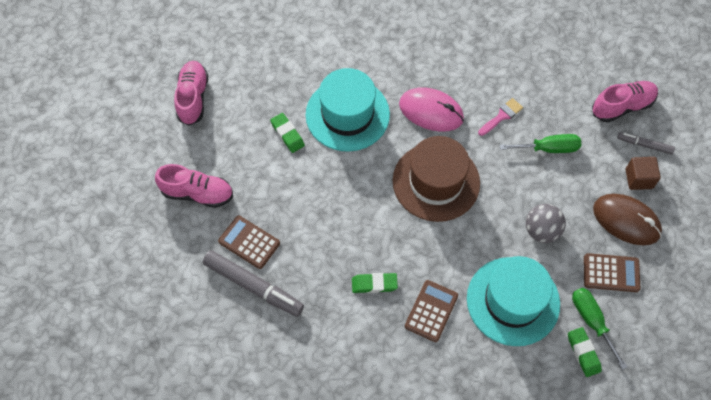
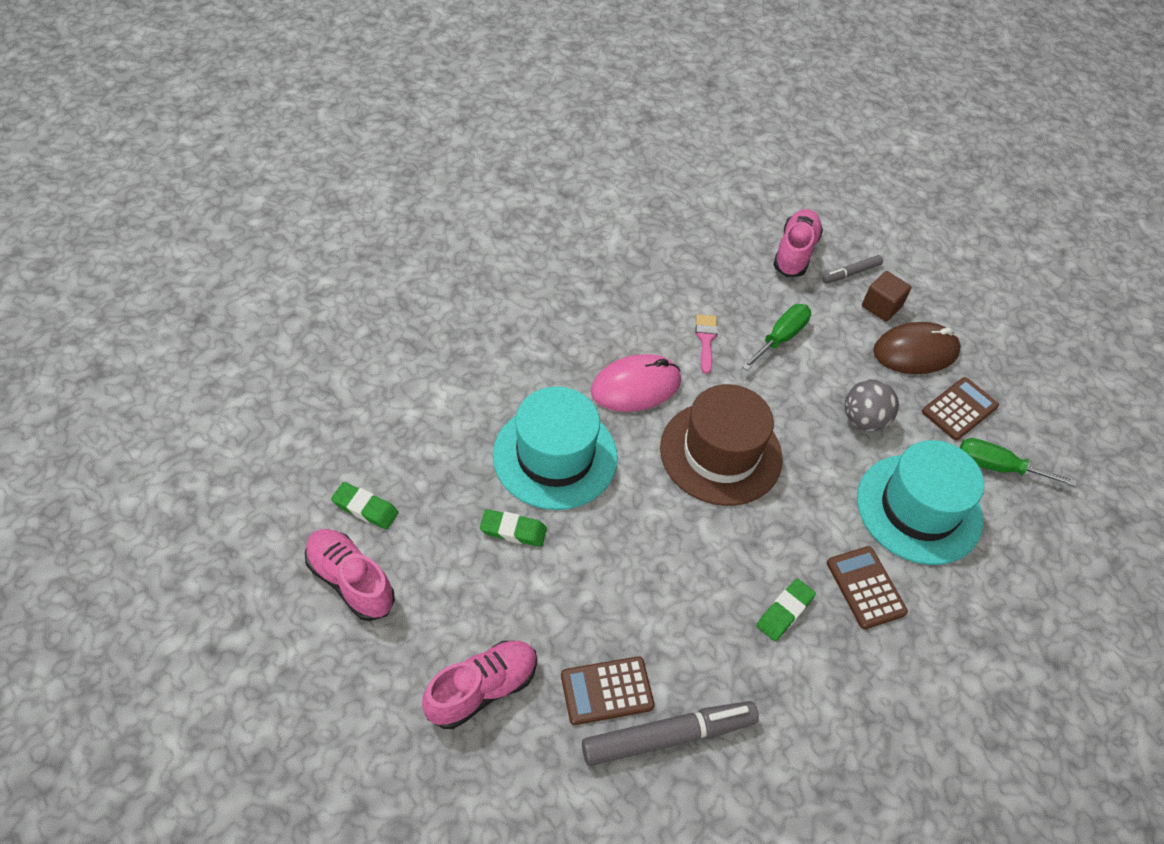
camera: 50 degrees left, 10 degrees down
(583, 353) = (1025, 503): green eraser -> green eraser (365, 508)

